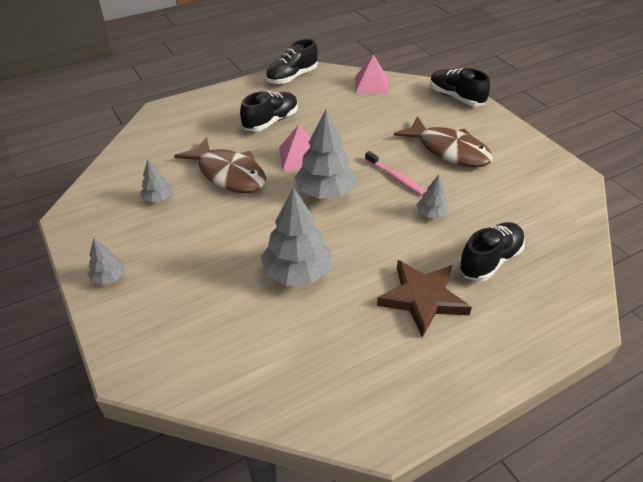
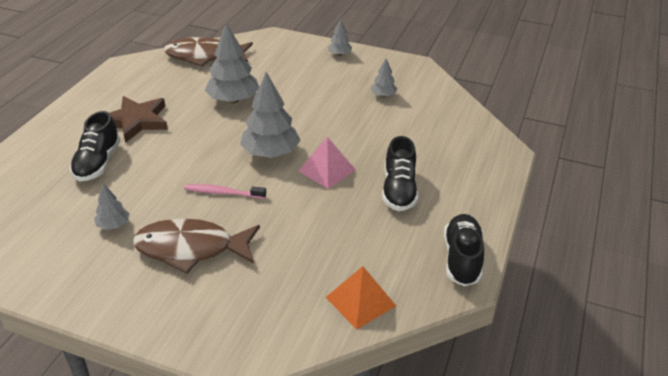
camera: 140 degrees right, 5 degrees down
(229, 174) = (362, 131): brown fish -> brown fish (204, 56)
(371, 85) = (360, 301): pink pyramid -> orange pyramid
(431, 214) = (166, 176): grey tree -> grey tree (113, 225)
(456, 97) = (235, 342): black shoe -> none

